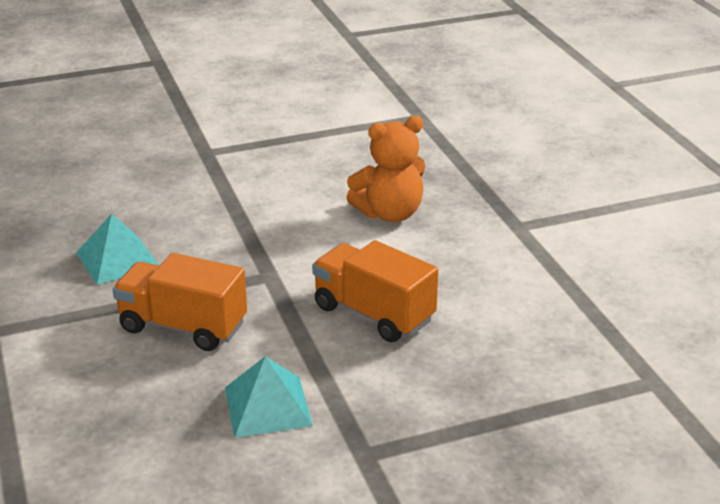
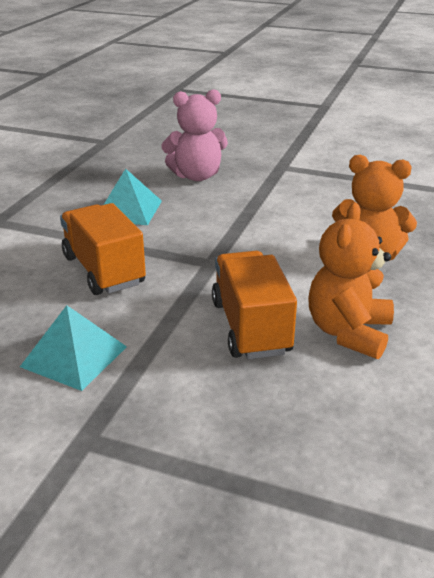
camera: 40 degrees right, 0 degrees up
(134, 195) = (196, 176): none -> pink teddy bear
(448, 283) = (348, 332): none -> orange teddy bear

